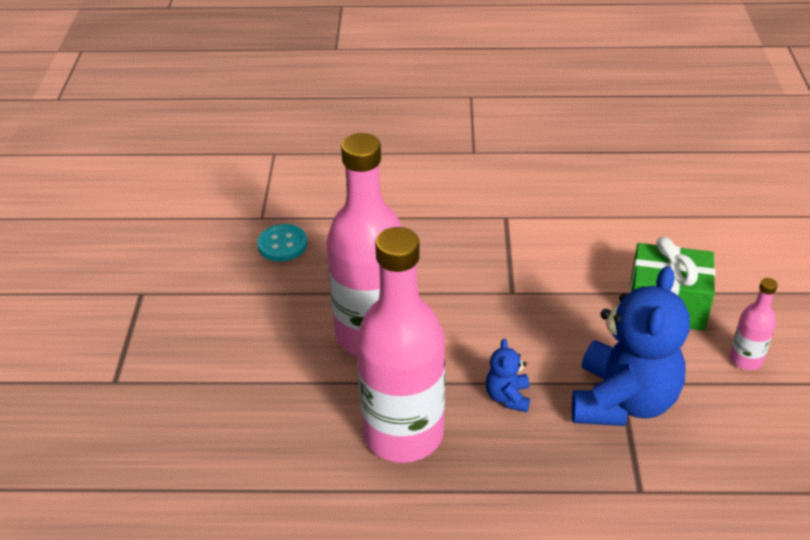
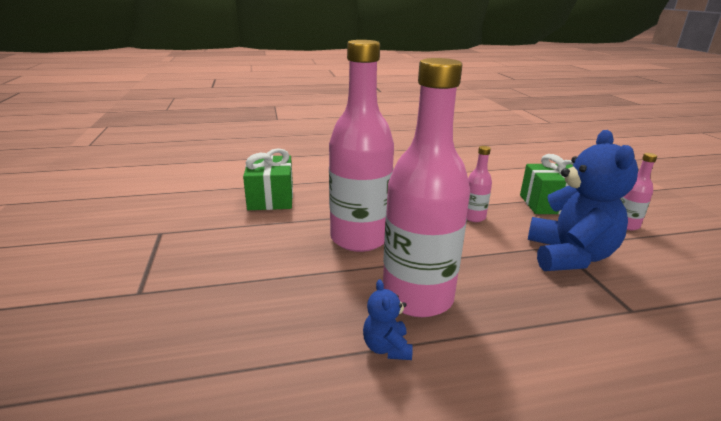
camera: 15 degrees left, 15 degrees down
(282, 244) = (271, 198): turquoise button -> green gift
(508, 397) = (485, 263): blue teddy bear -> blue teddy bear (386, 348)
(538, 316) = (473, 217): none -> pink bottle

